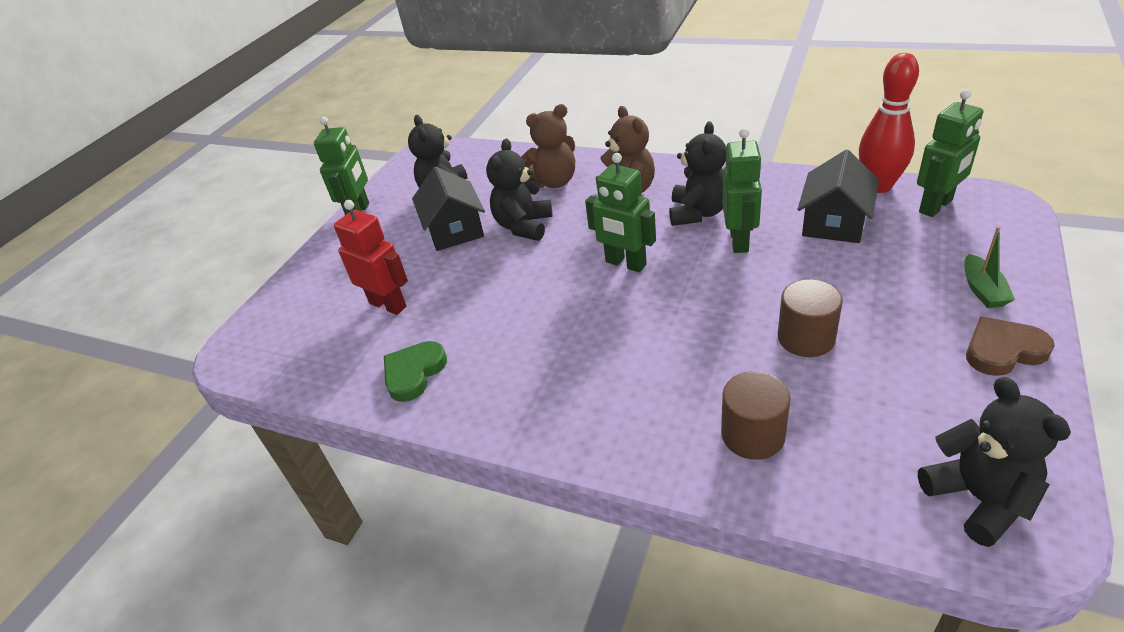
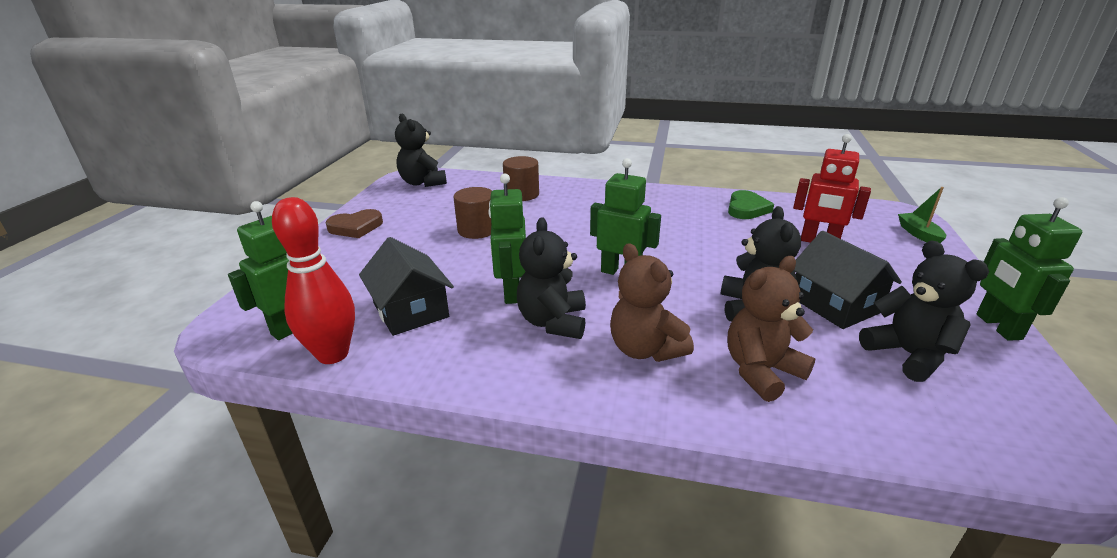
camera: 165 degrees right, 10 degrees down
(834, 222) = (410, 310): black house -> black house turned 45 degrees counterclockwise
(982, 290) = (332, 257): green boat -> green boat (919, 234)

